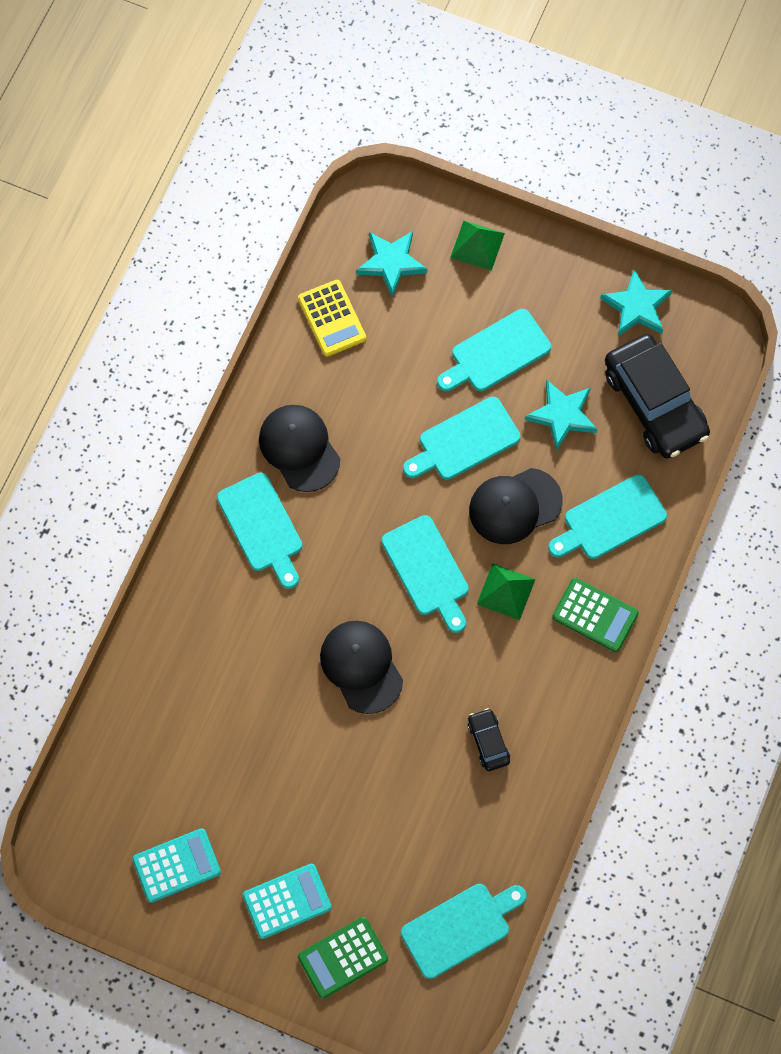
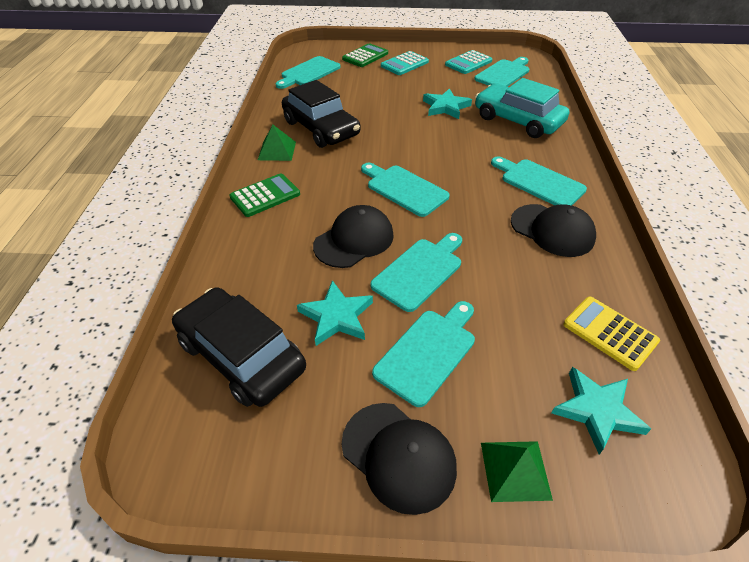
camera: 160 degrees right, 25 degrees down
(204, 664) = (517, 120): none -> turquoise car
(361, 666) = (420, 139): black cap -> black cap (398, 456)
(488, 742) = (321, 128): black car -> black car, size x2.20
(506, 591) = (339, 192): green pyramid -> green pyramid (277, 150)
(595, 615) = (265, 196): green calculator -> green calculator turned 135 degrees clockwise
(610, 519) = (267, 252): turquoise cutting board -> turquoise cutting board (503, 74)
(636, 307) = (283, 458): turquoise star -> turquoise star (445, 107)

